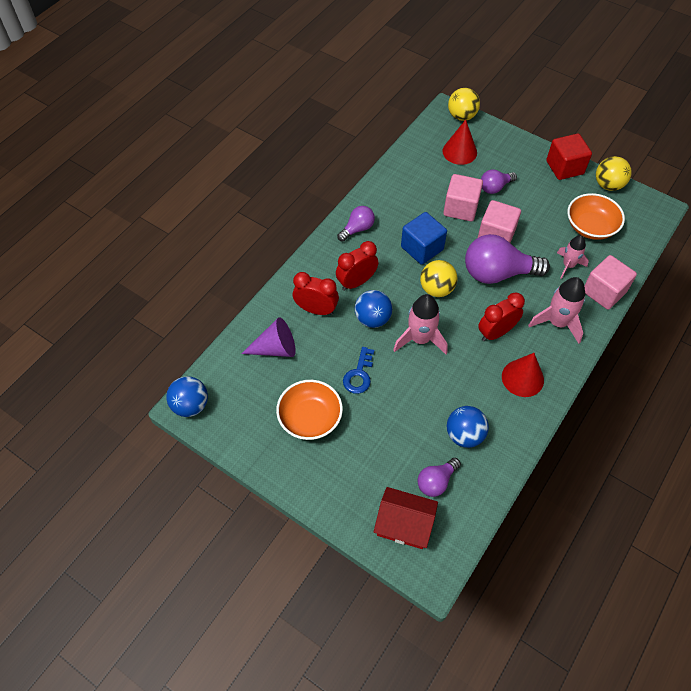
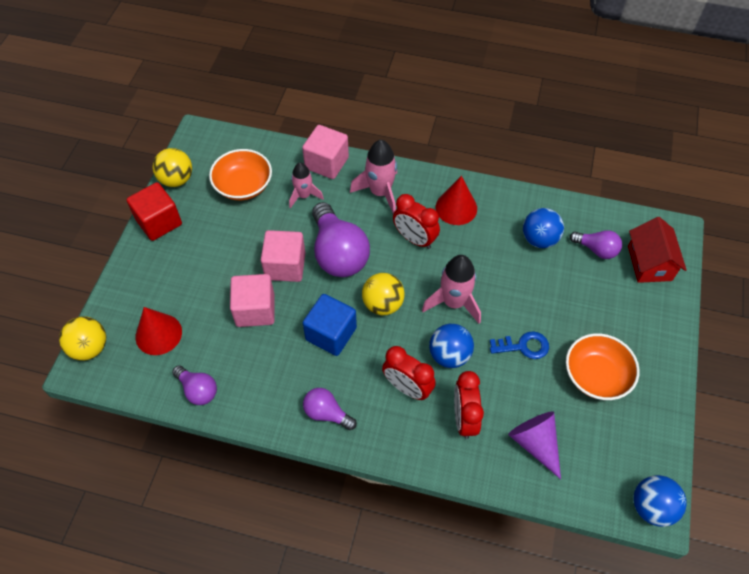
camera: 110 degrees left, 0 degrees up
(495, 187) = (211, 283): purple light bulb -> purple light bulb (198, 390)

